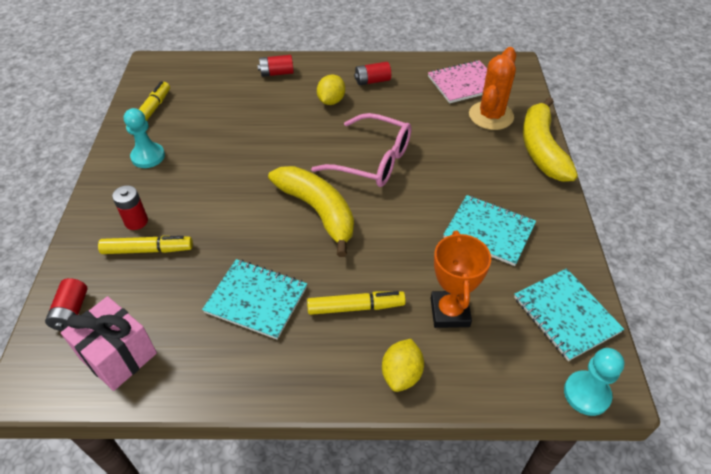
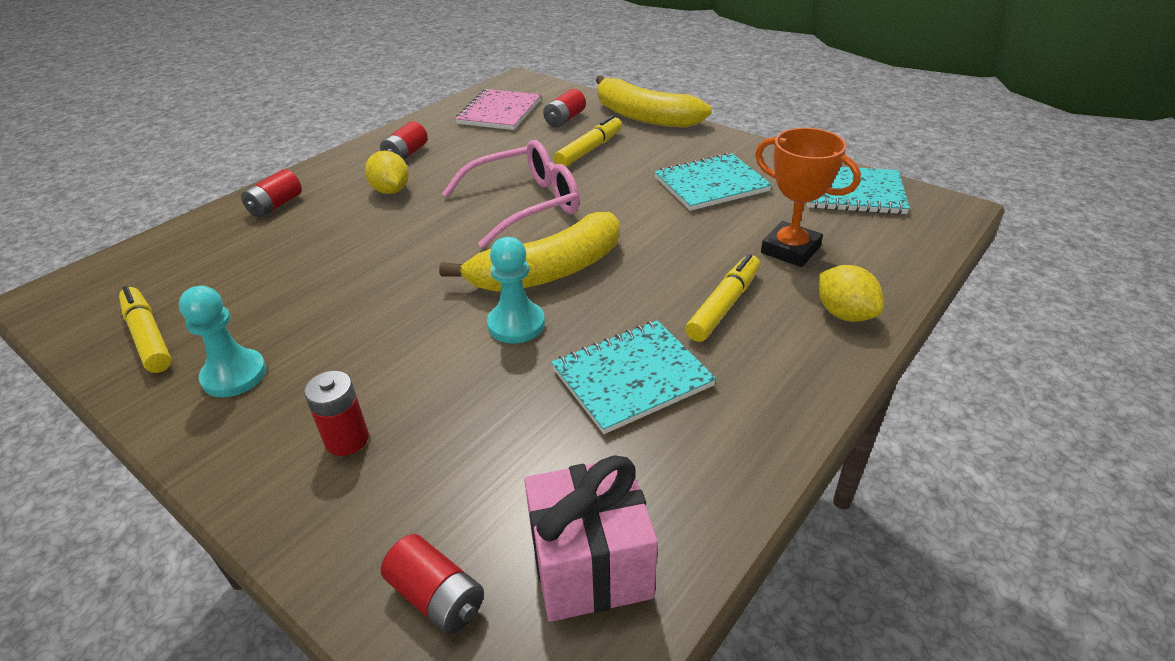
camera: 50 degrees left, 10 degrees down
(148, 250) = (420, 449): yellow marker -> yellow marker (589, 150)
(318, 211) = (549, 271): yellow banana -> yellow banana turned 150 degrees clockwise
(491, 116) = (565, 119): orange cactus -> red battery
(586, 394) = (949, 222): turquoise pawn -> turquoise pawn (516, 324)

